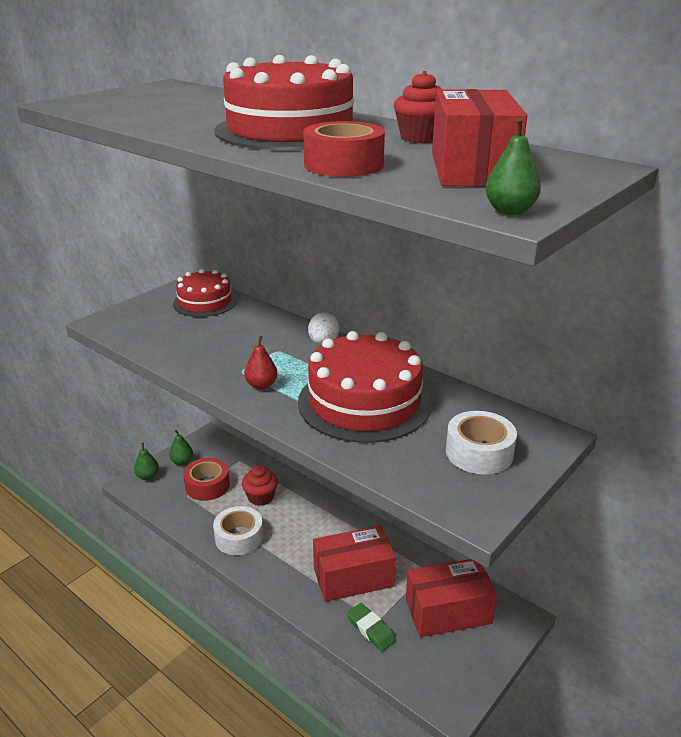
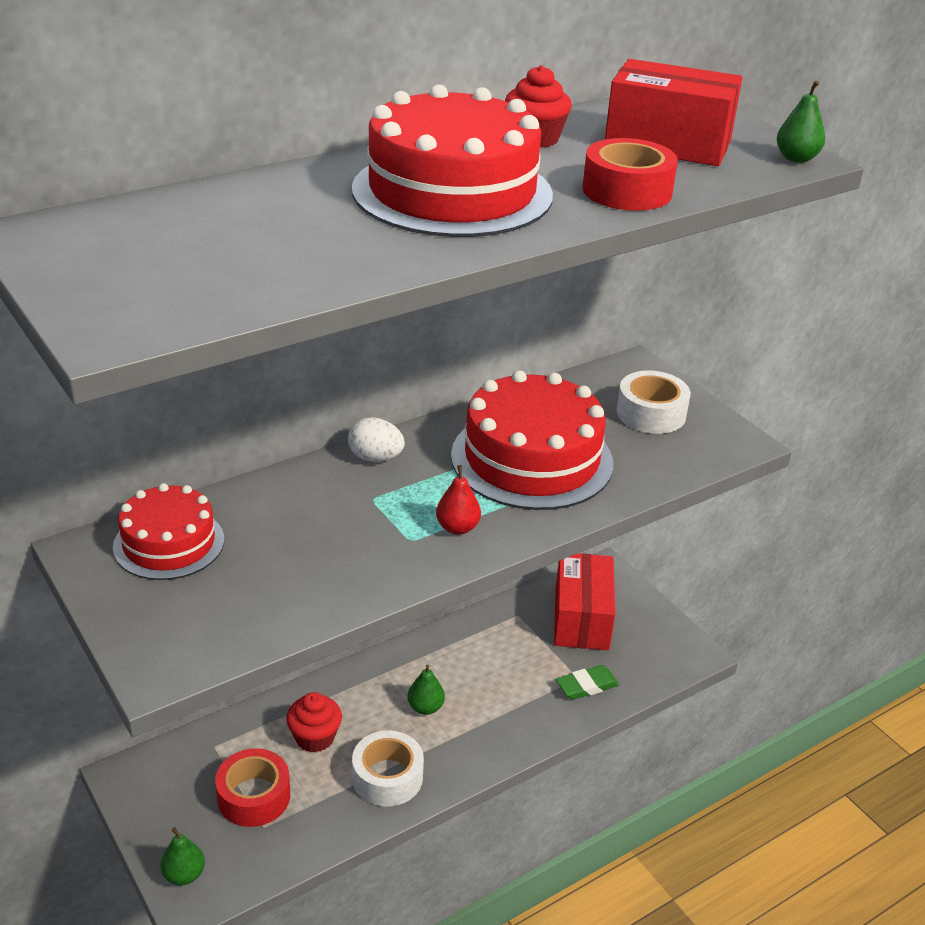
camera: 75 degrees left, 5 degrees up
(182, 462) = (172, 821): green pear -> green pear (425, 707)
(353, 577) = (505, 680): red box -> none

